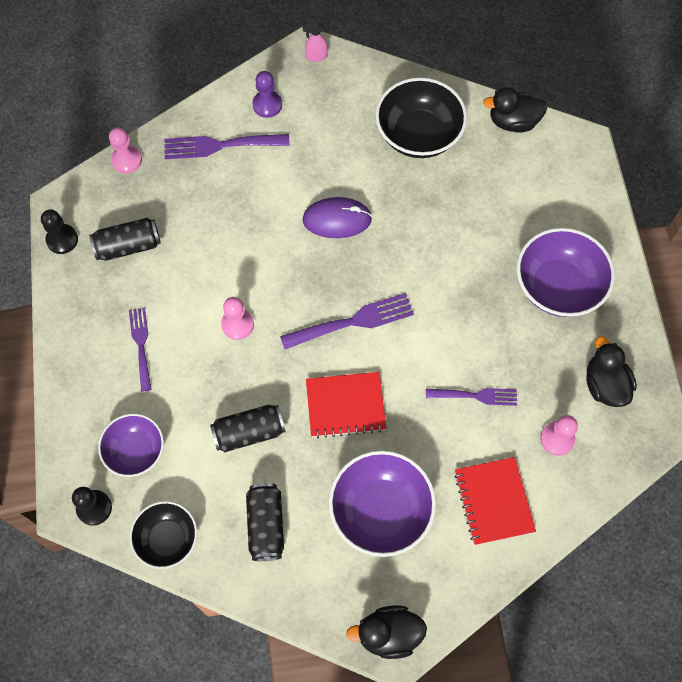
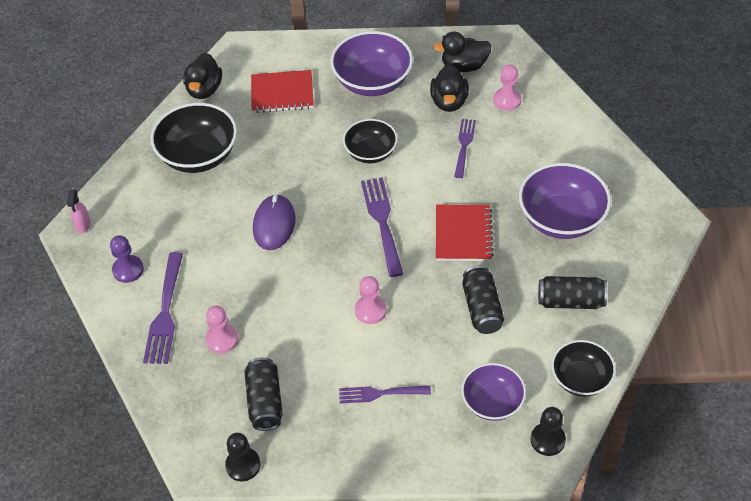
camera: 80 degrees left, 15 degrees down
(126, 160) = (158, 399): pink pawn -> pink pawn (222, 339)
(388, 634) = (665, 223): black duck -> black duck (449, 102)
(449, 298) = (370, 152): none -> black bowl
(494, 501) = (557, 145): red notebook -> red notebook (282, 93)

